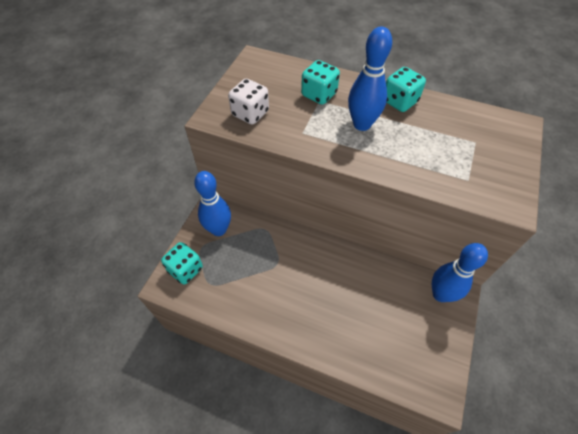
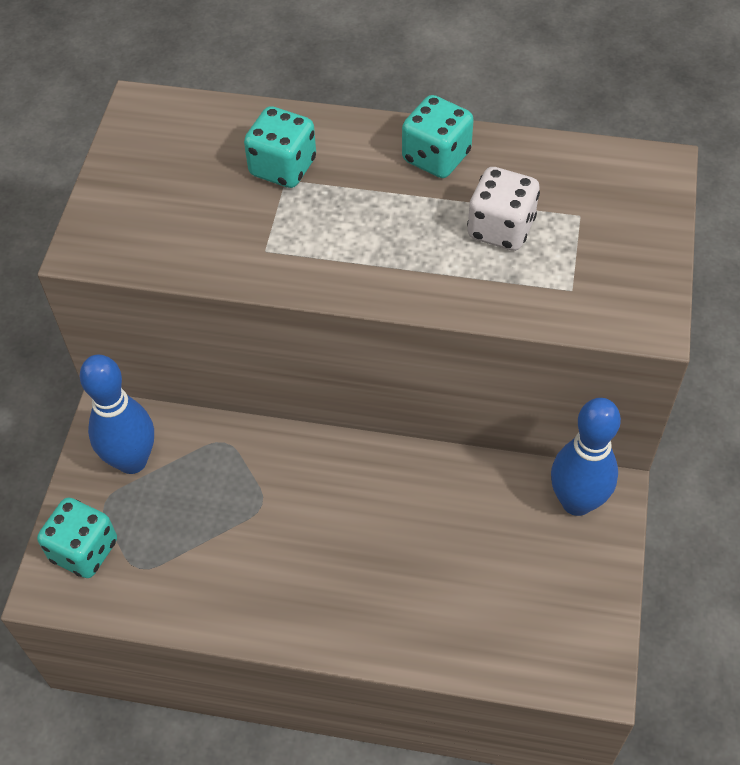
camera: 10 degrees left, 0 degrees up
(250, 114) = (159, 229): white dice -> white dice (501, 228)
(362, 124) = (372, 215): blue bowling pin -> none

